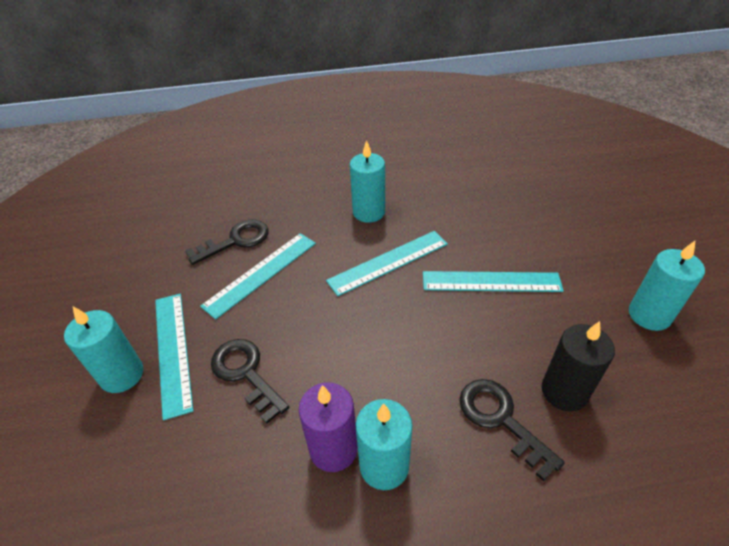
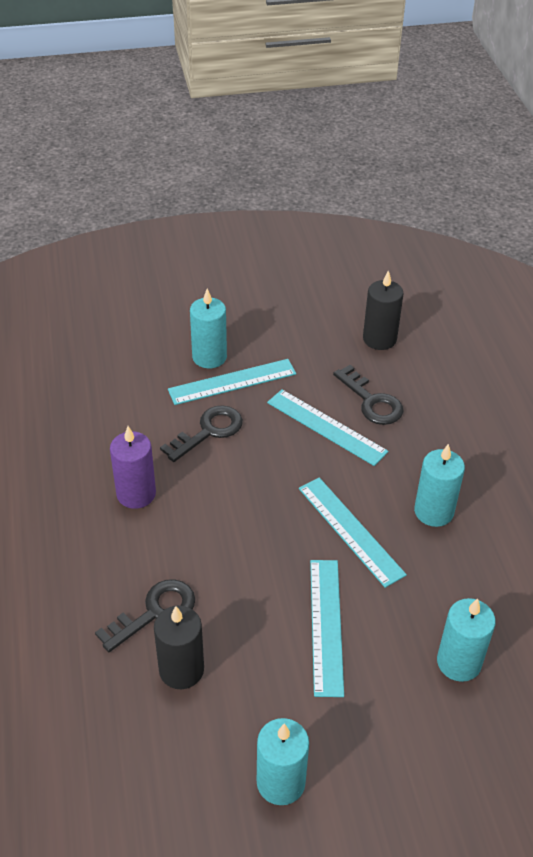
camera: 85 degrees right, 0 degrees up
(154, 231) = (379, 339): none -> black candle
(384, 465) = (119, 526): turquoise candle -> turquoise candle (459, 662)

